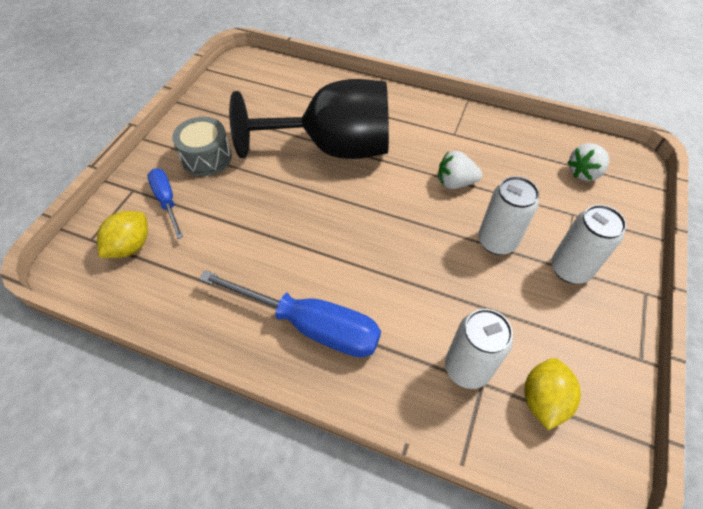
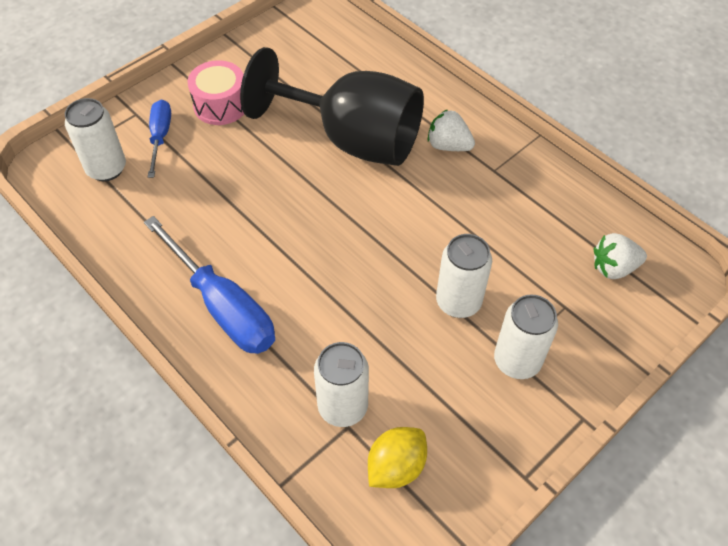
camera: 25 degrees right, 0 degrees up
(130, 246) = (106, 169): yellow lemon -> white can
(206, 157) = (220, 105): grey drum -> pink drum
(455, 182) = (457, 224): white strawberry -> white strawberry (448, 145)

